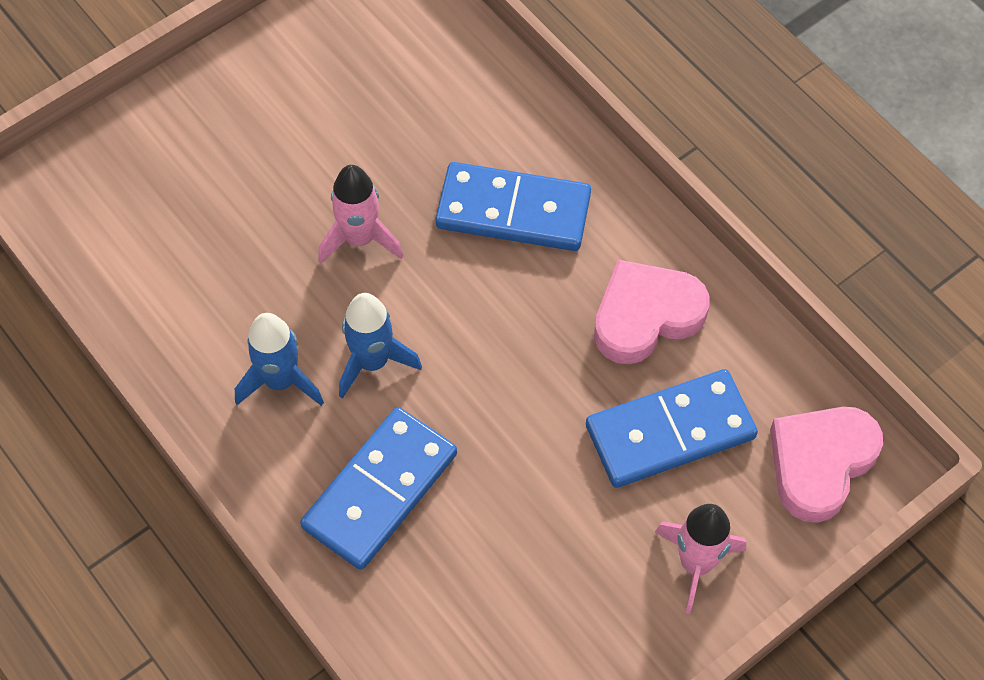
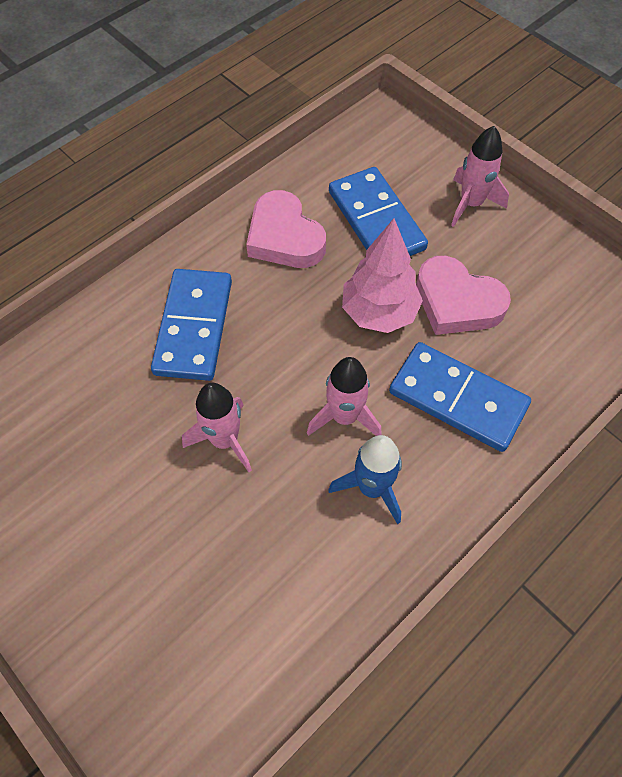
camera: 95 degrees left, 0 degrees up
(372, 362) = (344, 417): blue rocket -> pink rocket
(516, 417) = (379, 312): none -> pink tree
(820, 463) = (386, 143): pink heart -> pink heart (457, 302)

